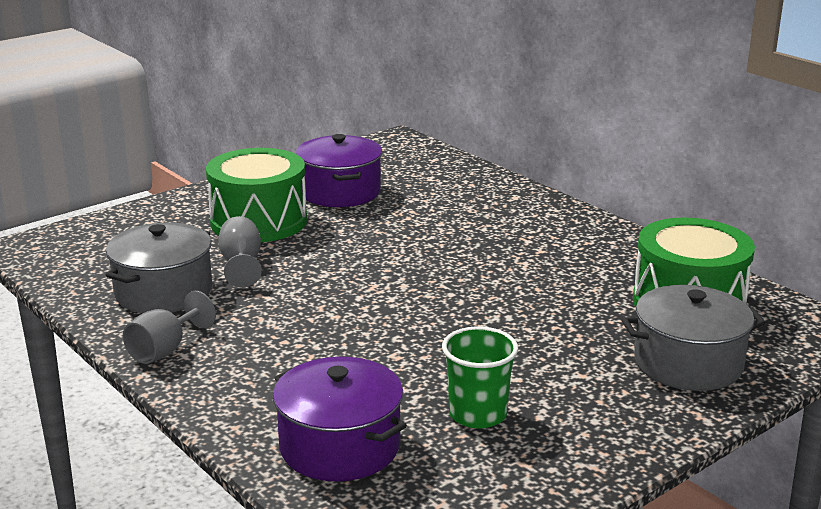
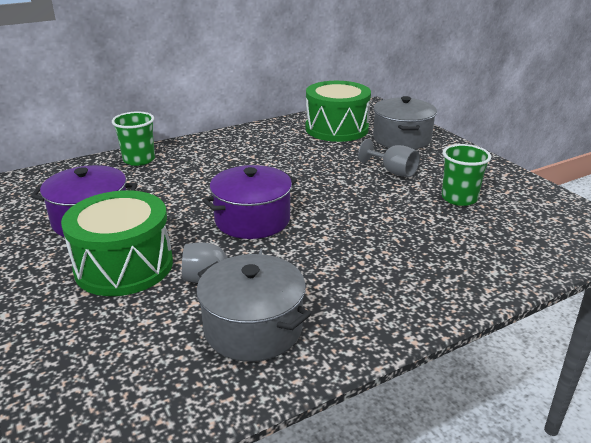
camera: 80 degrees left, 5 degrees up
(165, 350) = (369, 326): grey goblet -> grey goblet (393, 171)
(339, 446) = (504, 247): purple pot -> purple pot (252, 220)
(490, 188) = (139, 160): none -> green cup

